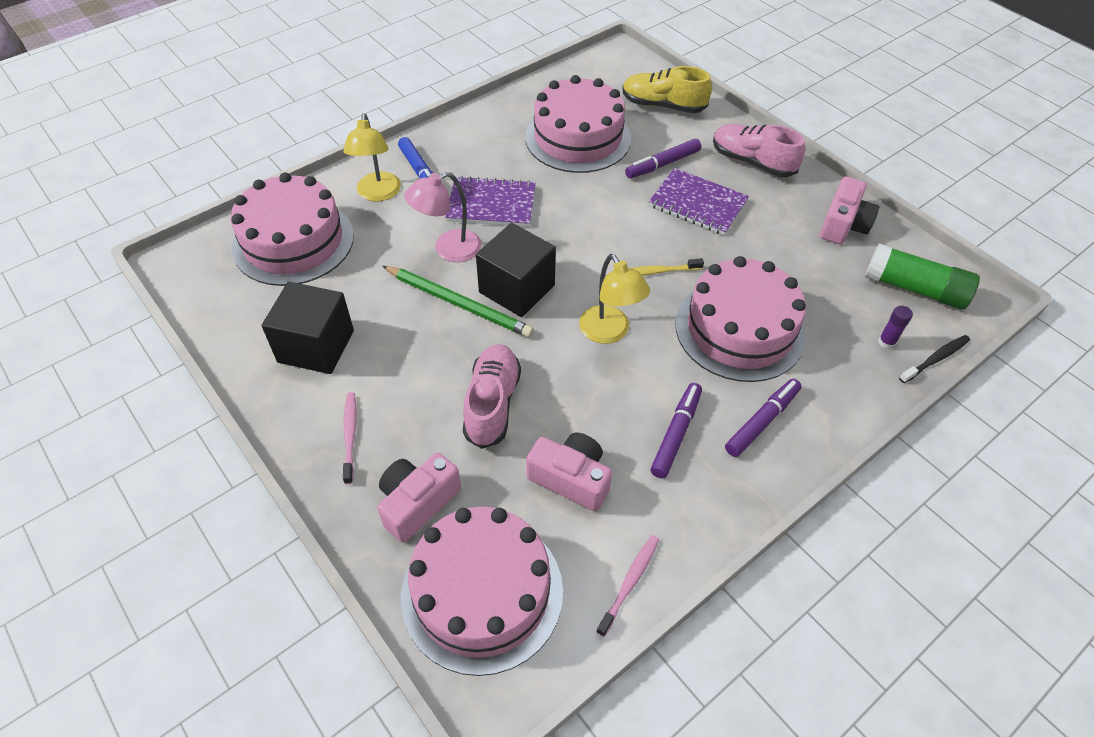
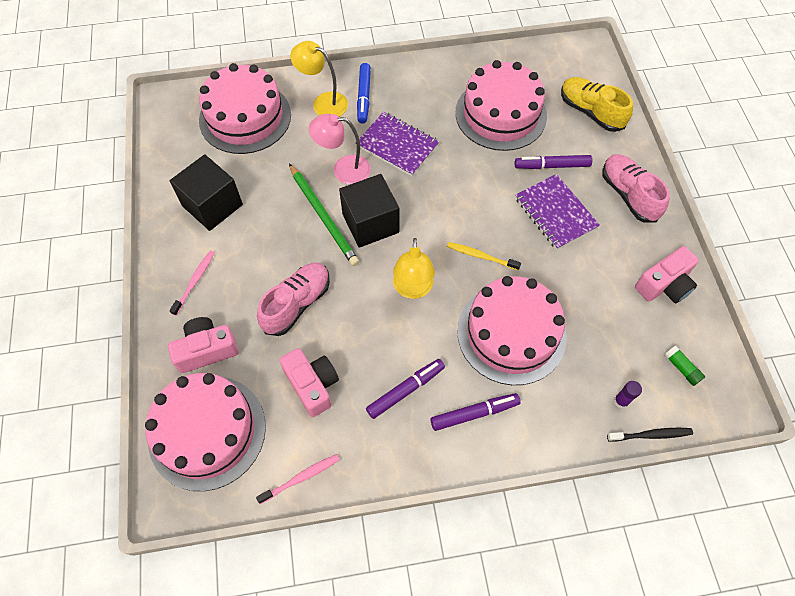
camera: 30 degrees right, 10 degrees up
(378, 194) = (323, 102): yellow lamp -> yellow lamp turned 90 degrees clockwise
(914, 288) = (681, 368): green glue stick -> green glue stick, size x0.46

